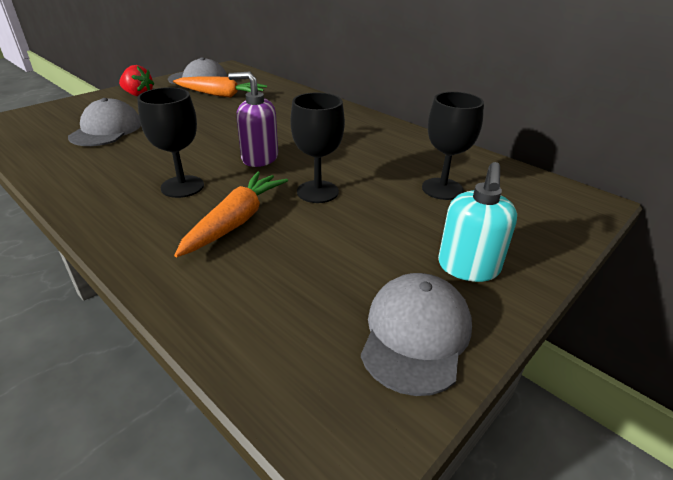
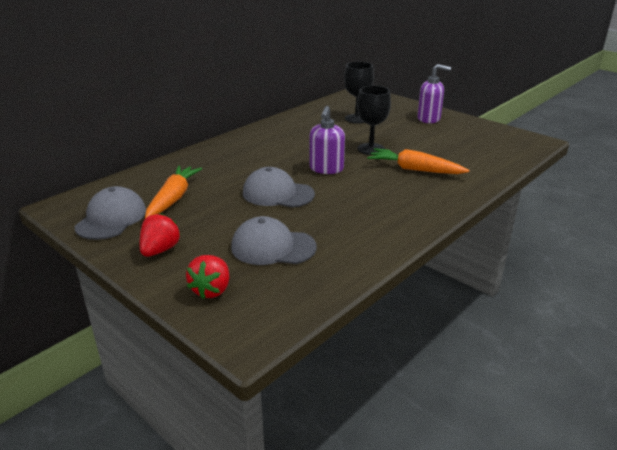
camera: 90 degrees left, 5 degrees down
(67, 111) = (211, 290): none -> red strawberry
(182, 186) = (378, 191): black goblet -> none
(415, 334) = (478, 130): grey cap -> grey cap (278, 194)
(468, 267) = (429, 119): turquoise soap dispenser -> purple soap dispenser

